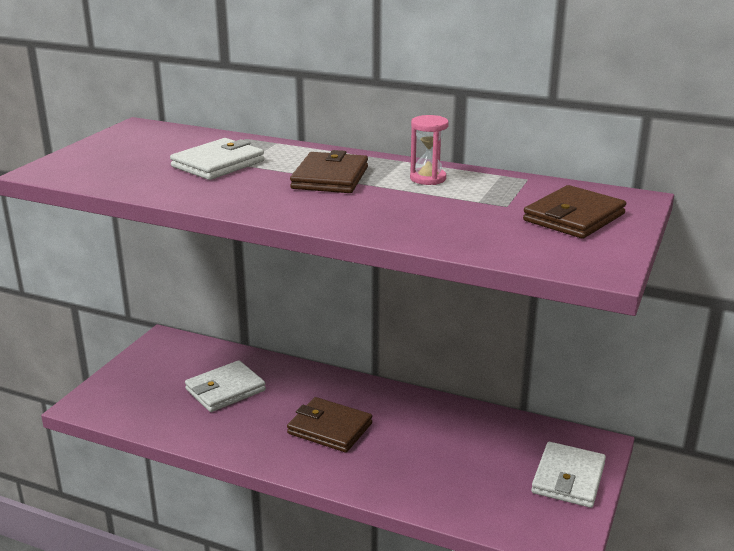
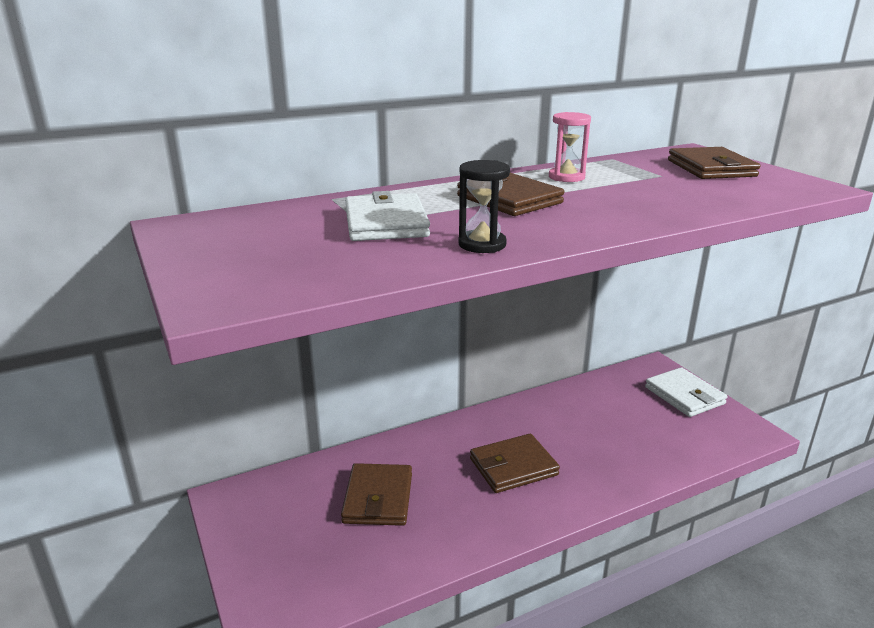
camera: 50 degrees left, 0 degrees up
(217, 196) = (482, 244): none -> black hourglass
(225, 390) = (378, 498): white wallet -> brown wallet

